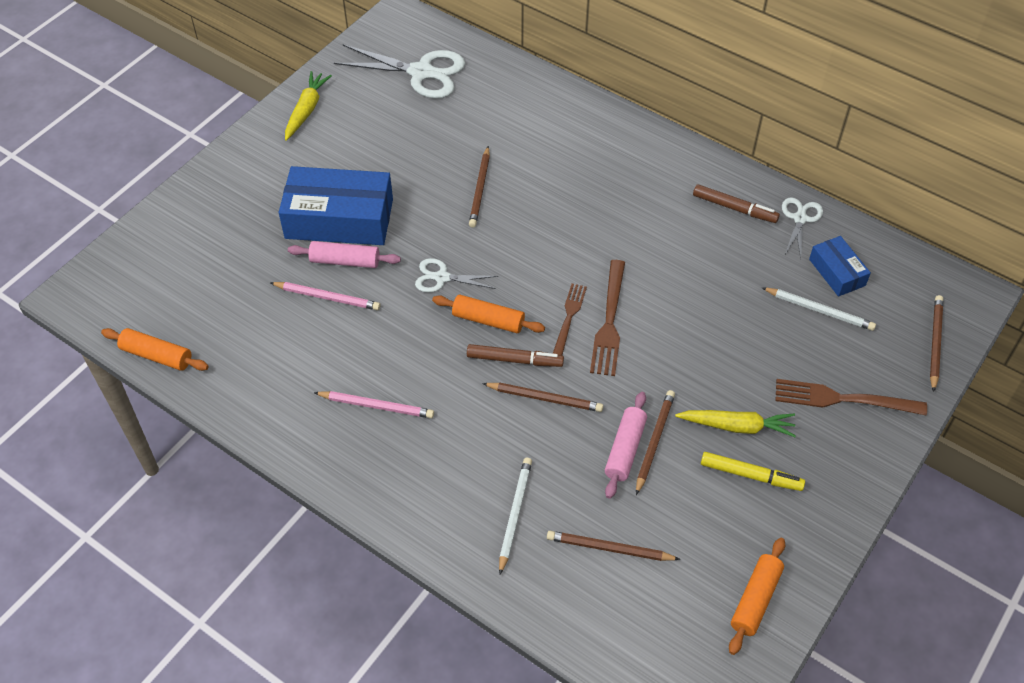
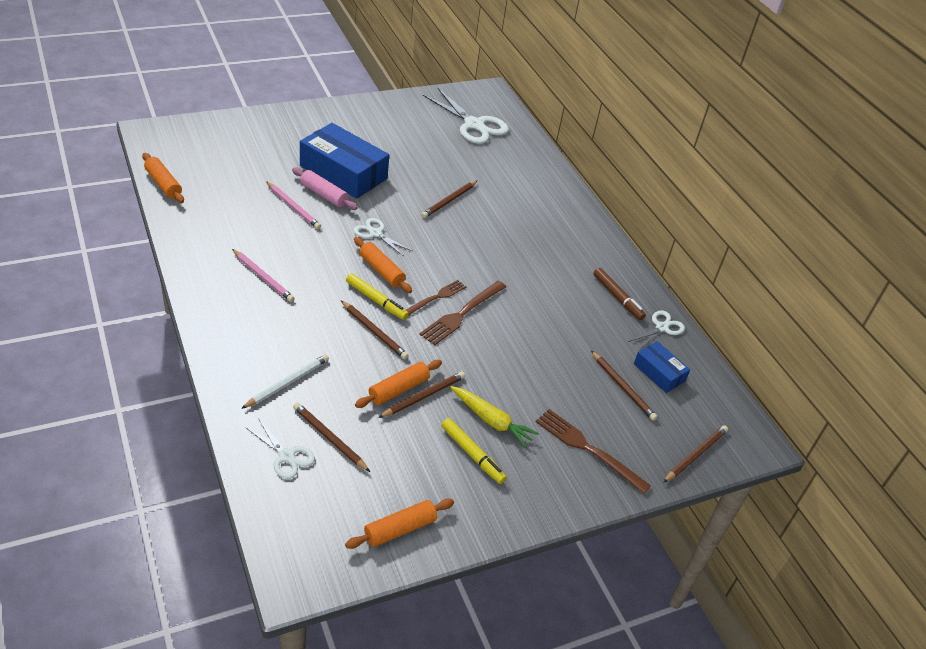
camera: 25 degrees right, 10 degrees down
(306, 110) = (381, 110): yellow carrot -> none
(514, 360) = (376, 300): brown marker -> yellow marker
(587, 596) = (286, 456): none -> white scissors
(625, 449) = (398, 389): pink rolling pin -> orange rolling pin
(819, 310) = (622, 387): white pencil -> brown pencil
(837, 272) = (659, 372): blue box -> blue box turned 45 degrees counterclockwise

